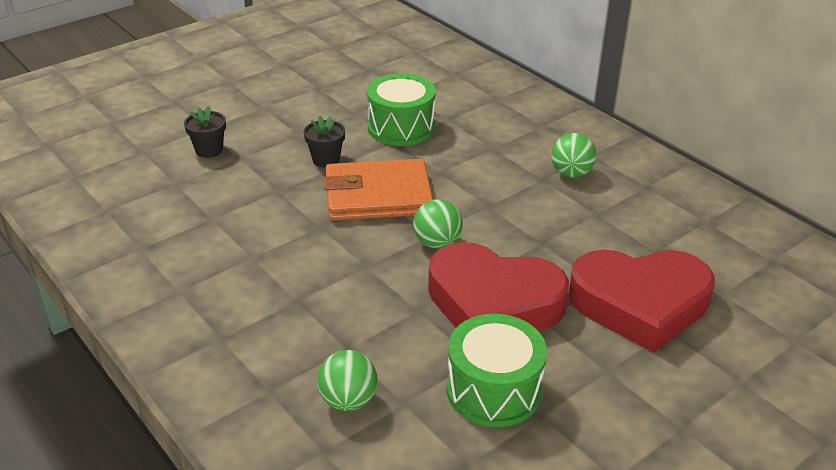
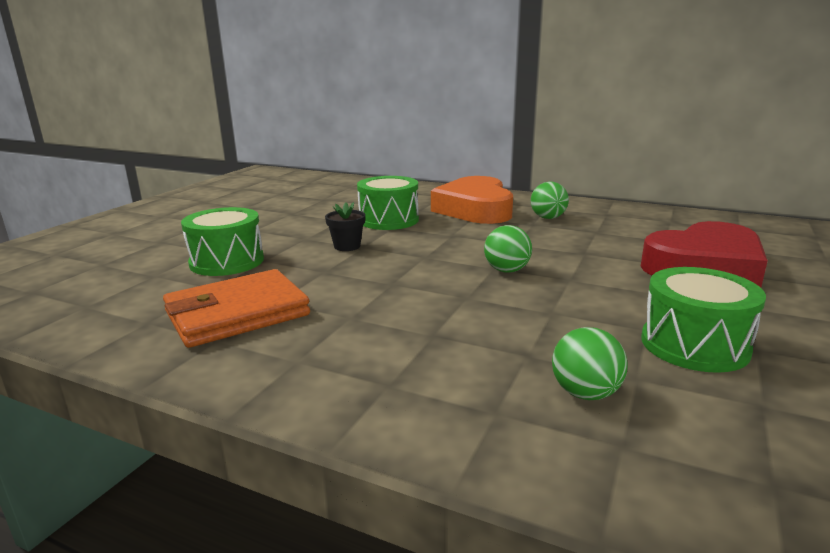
camera: 25 degrees left, 15 degrees down
(209, 150) = (227, 261): black flower pot -> green drum
(378, 196) = (419, 256): orange wallet -> orange wallet (237, 314)
(493, 303) = (604, 293): red heart -> none
(508, 134) = (475, 209): none -> orange heart

